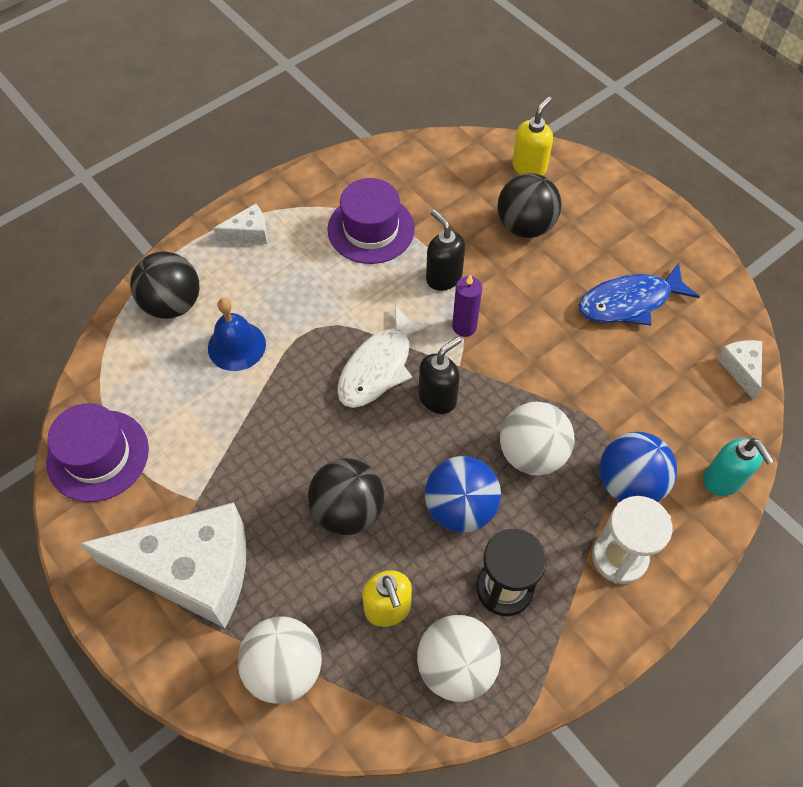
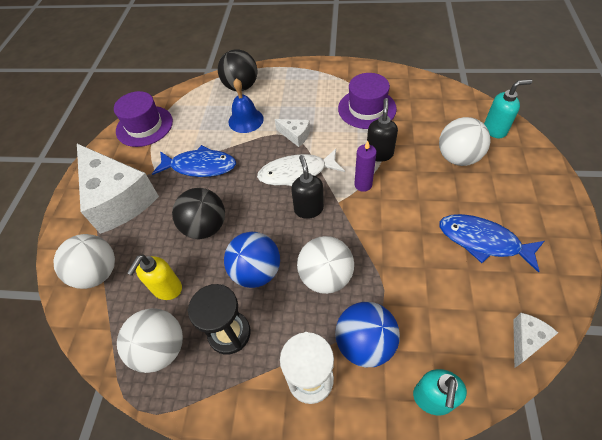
camera: 50 degrees right, 5 degrees down
(249, 233) = (306, 77): white cheese -> white cheese (295, 135)
(250, 448) = (200, 166): none -> blue fish
(438, 398) = (308, 209): black soap dispenser -> black soap dispenser turned 105 degrees counterclockwise
(525, 226) = (458, 158): black ball -> white ball
(529, 167) = (495, 130): yellow soap dispenser -> turquoise soap dispenser

